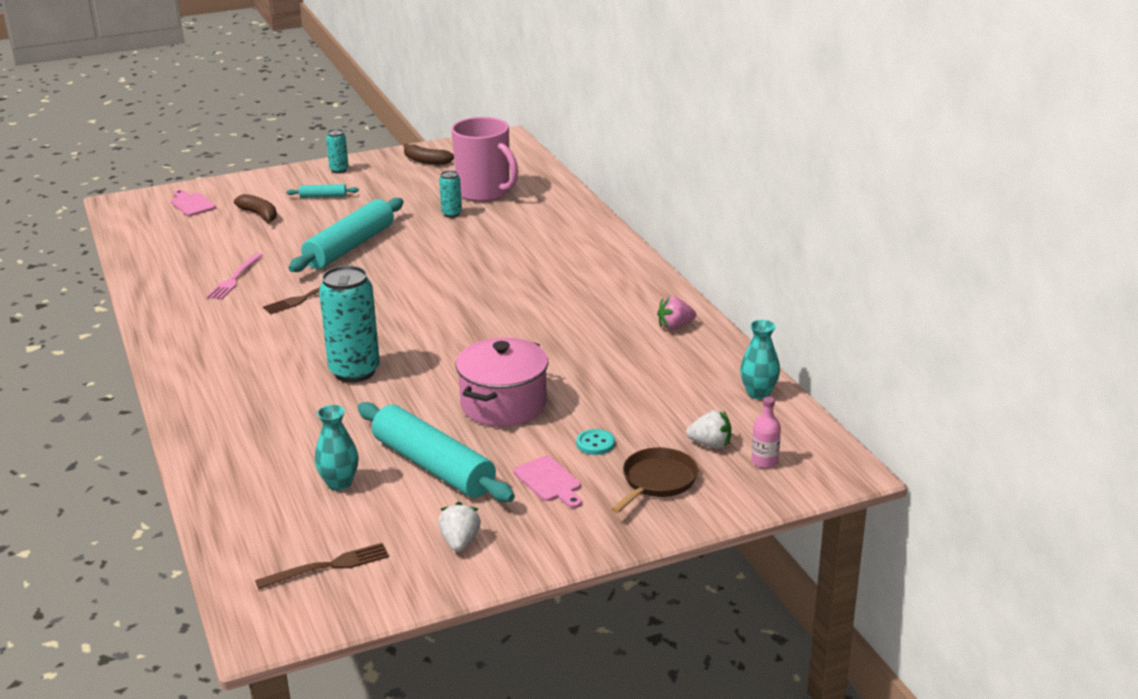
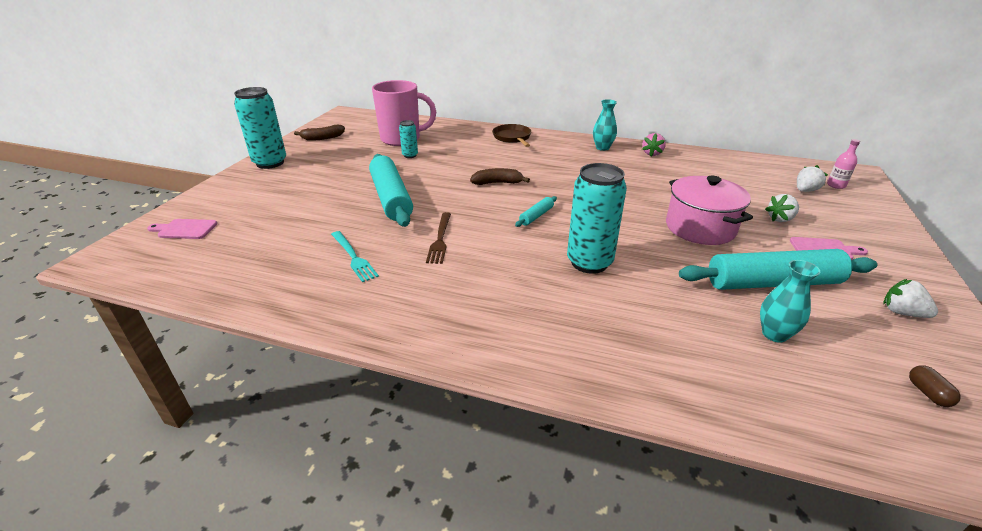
camera: 50 degrees left, 5 degrees up
(234, 278) = (353, 257): pink fork -> turquoise fork
(259, 215) = (270, 210): brown banana -> brown banana (497, 183)
(323, 196) = (295, 180): turquoise rolling pin -> turquoise rolling pin (536, 216)
(328, 566) = (928, 393): brown fork -> brown capsule
(339, 170) = (270, 163): turquoise can -> turquoise can, size x2.03
(595, 443) = (780, 219): turquoise button -> white strawberry
(657, 481) = (843, 218): brown pan -> brown pan (512, 138)
(758, 393) = (753, 162): turquoise vase -> turquoise vase (602, 148)

